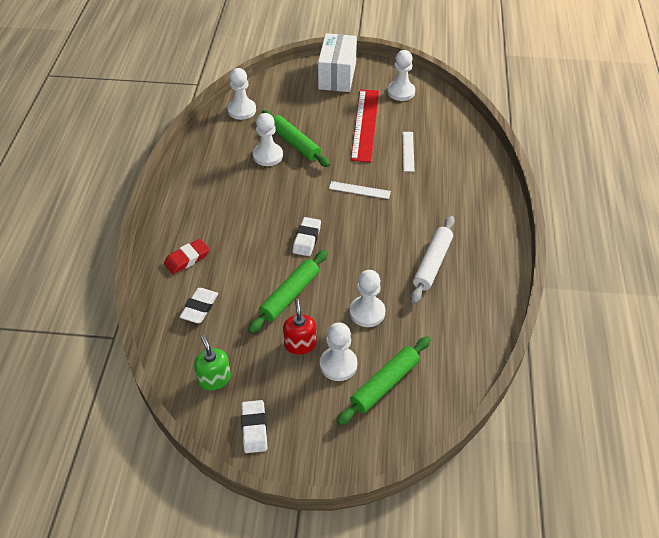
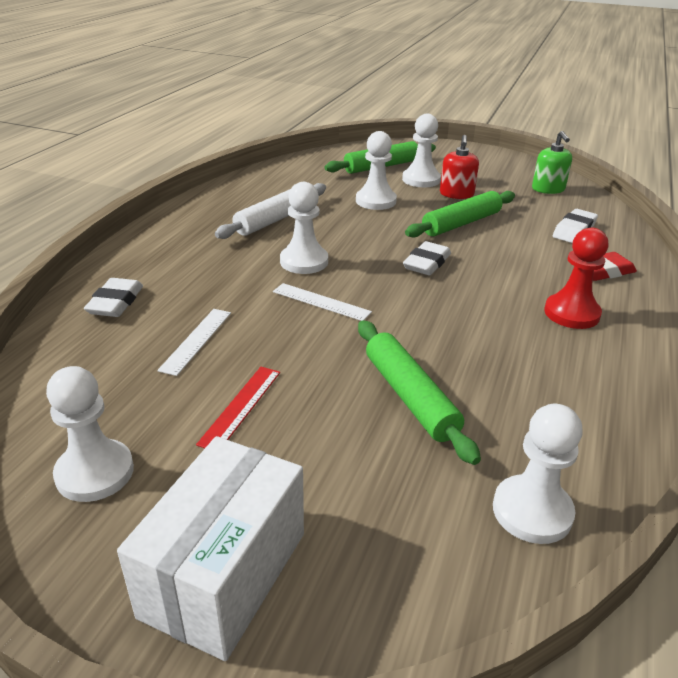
camera: 165 degrees left, 15 degrees down
(214, 213) = (571, 313): none -> red pawn
(254, 428) = (507, 165): white eraser -> white eraser (115, 303)
(268, 155) = (472, 384): white pawn -> white pawn (304, 262)
(365, 124) = (240, 406): red ruler -> red ruler, size x0.52

